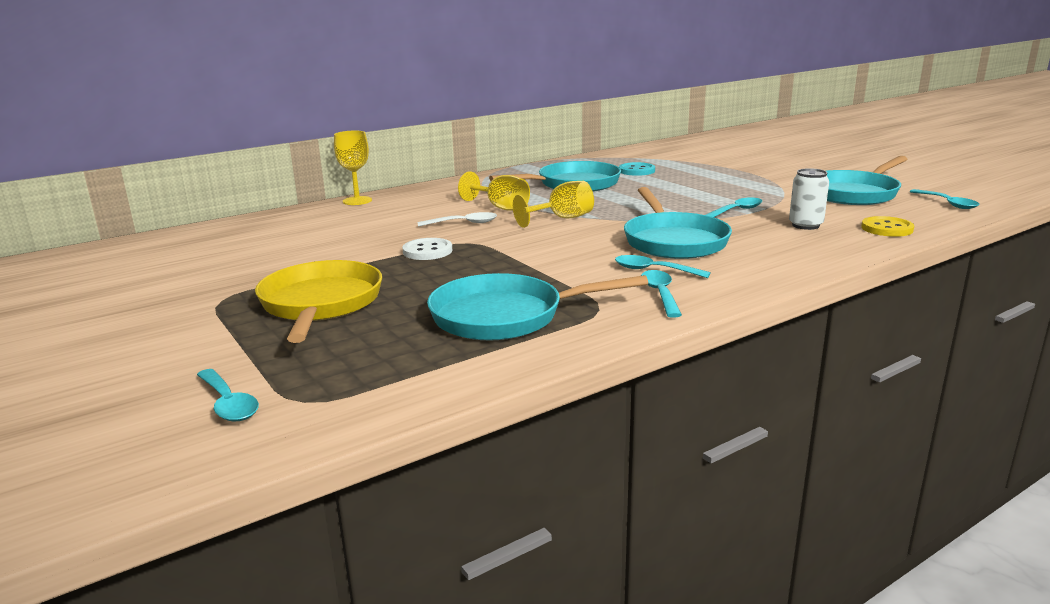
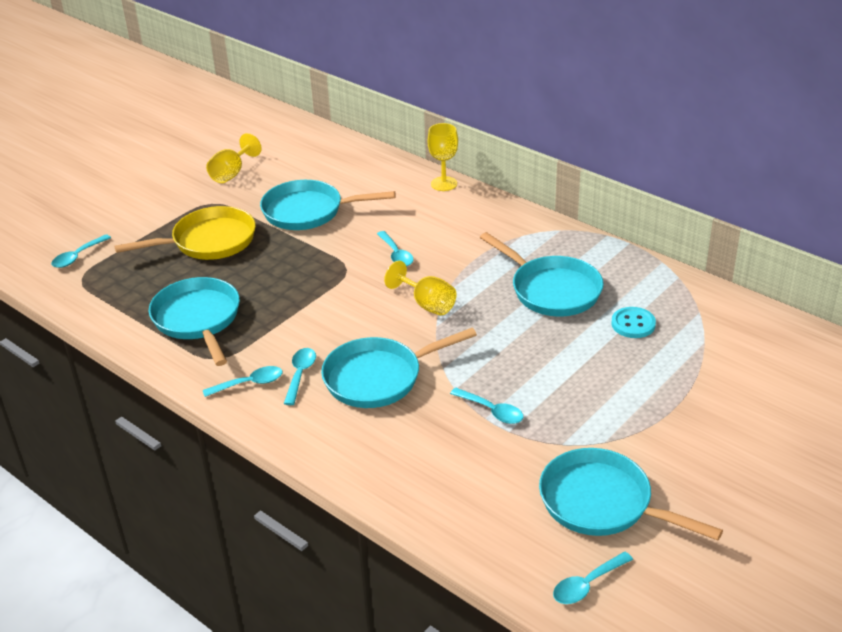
camera: 75 degrees right, 15 degrees up
(326, 252) = (308, 211): none -> turquoise pan
(427, 251) = (320, 255): white button -> none
(463, 223) = (396, 254): white spoon -> turquoise spoon
(500, 207) = (451, 263): yellow goblet -> yellow goblet (232, 173)
(805, 225) = (454, 461): white can -> none
(887, 229) = (461, 522): yellow button -> none

